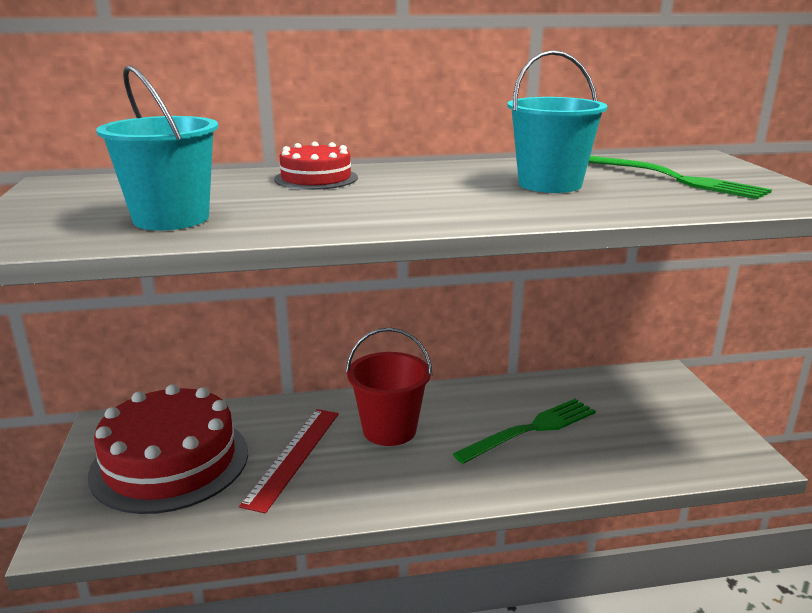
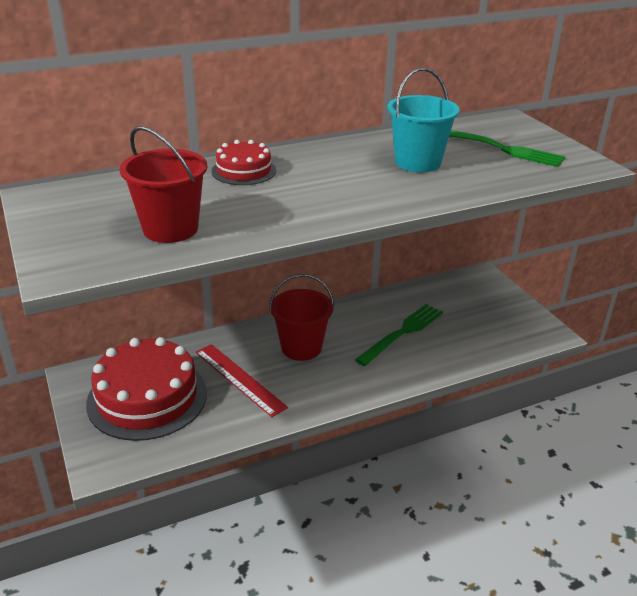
camera: 15 degrees left, 10 degrees up
(171, 219) = (170, 229): turquoise bucket -> red bucket
(293, 456) = (239, 379): red ruler -> red ruler turned 45 degrees counterclockwise

